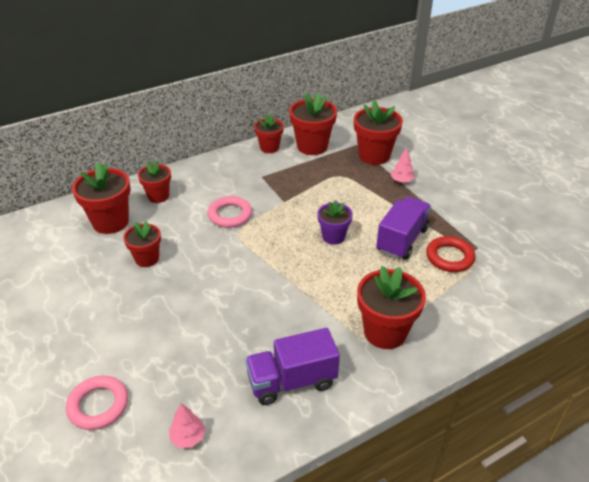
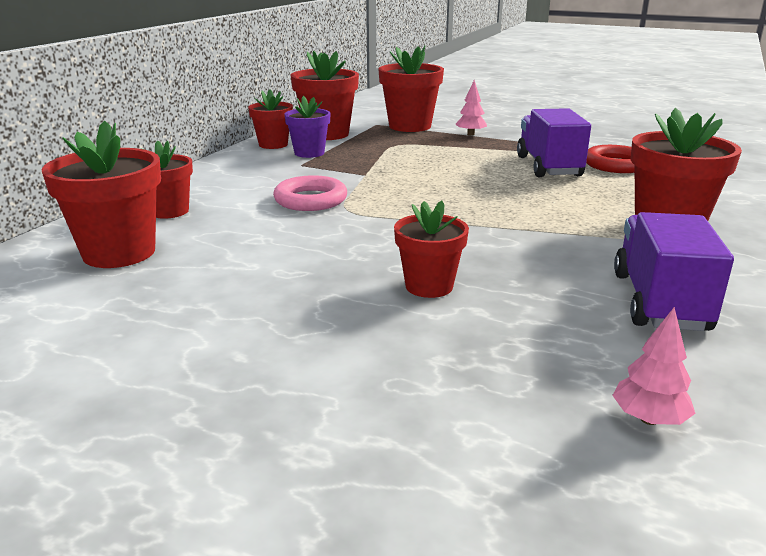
camera: 35 degrees left, 15 degrees down
(98, 405) = (437, 457): pink ring -> none
(147, 259) = (246, 267): red flower pot -> red flower pot (429, 286)
(292, 381) = (659, 301): purple truck -> purple truck turned 150 degrees clockwise
(333, 237) = (473, 182): purple flower pot -> purple flower pot (309, 153)

